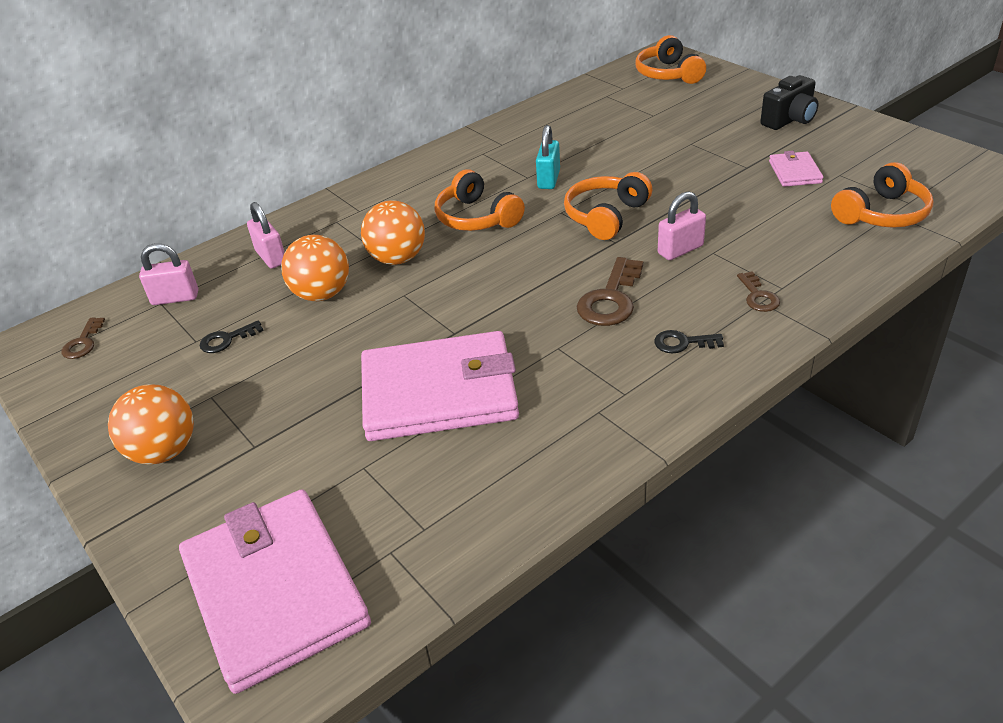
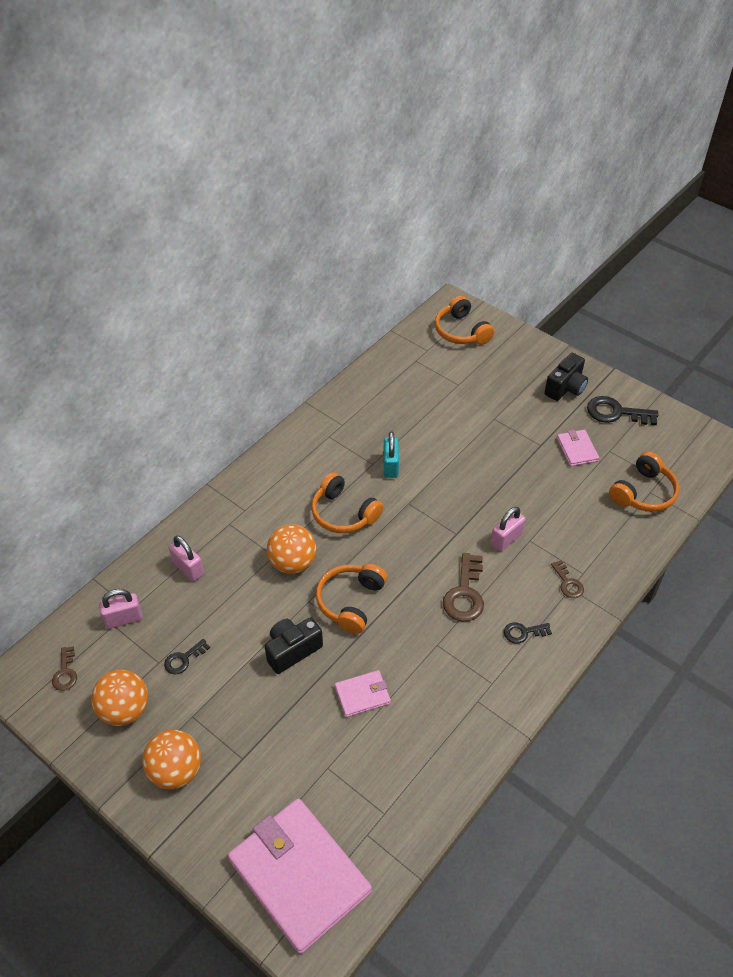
camera: 15 degrees left, 10 degrees up
(322, 294) = (244, 605): orange ball -> orange ball (125, 710)
(364, 340) = (292, 650): none -> black camera
(439, 392) = (362, 695): pink wallet -> pink wallet, size x0.45
(606, 216) = (444, 506): orange headphones -> orange headphones (351, 602)
(854, 142) = (616, 413): none -> black key

